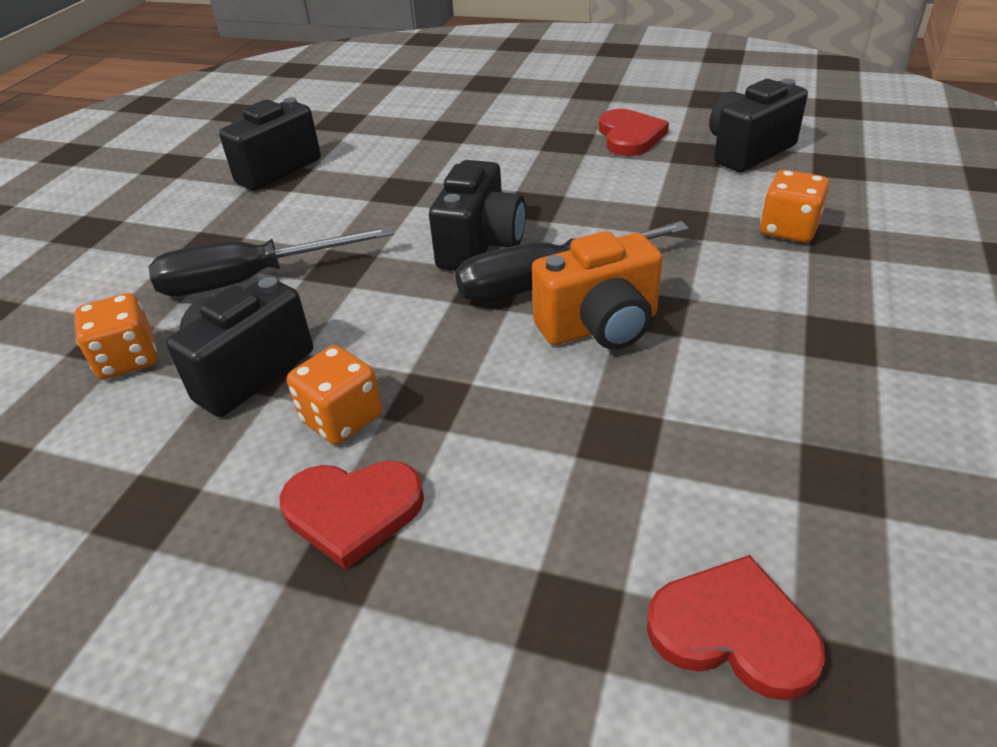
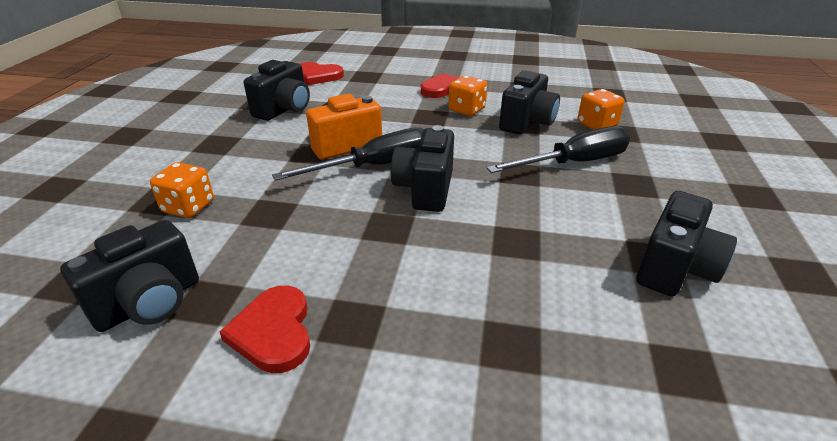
camera: 170 degrees right, 5 degrees down
(761, 440) = (284, 110): none -> black camera

